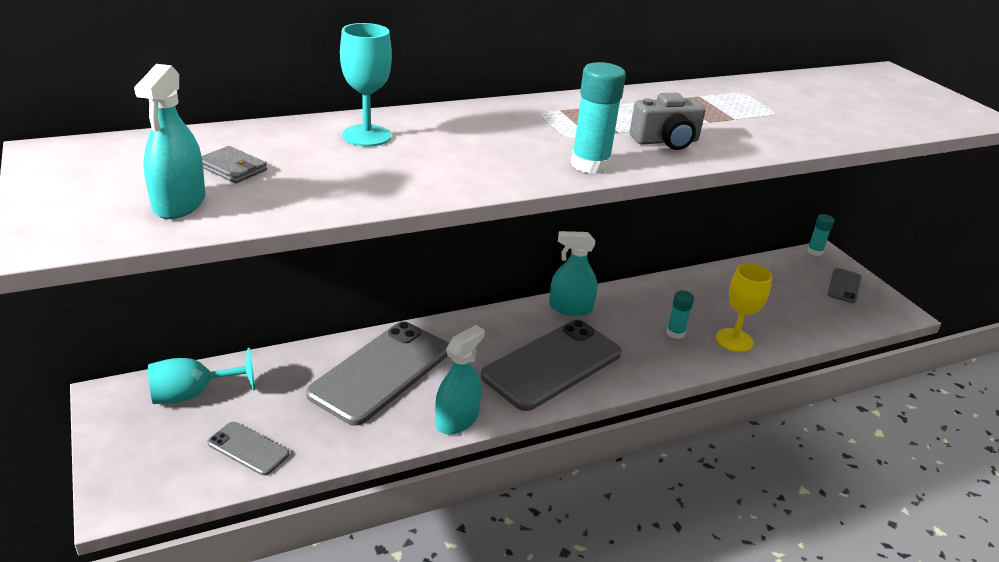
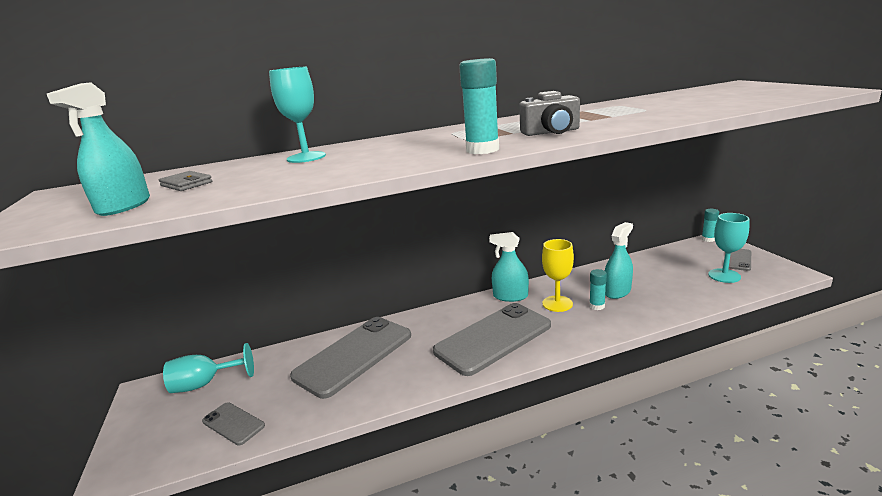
camera: 10 degrees right, 10 degrees down
(457, 420) = (409, 387): turquoise spray bottle -> turquoise spray bottle (617, 291)
(734, 340) = (648, 307): yellow goblet -> yellow goblet (557, 304)
(825, 307) = (724, 276): none -> turquoise goblet

